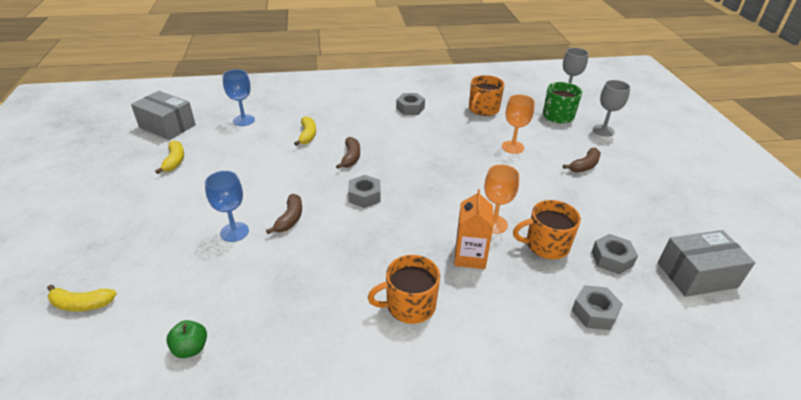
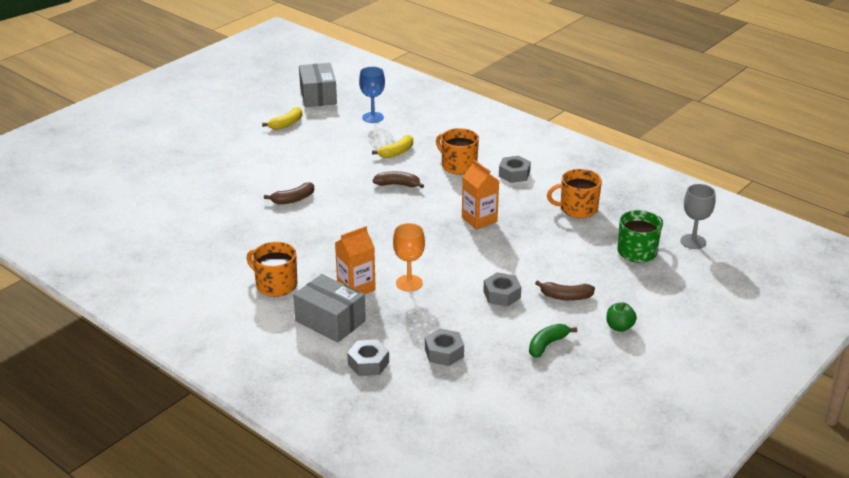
camera: 50 degrees right, 5 degrees down
(81, 304) = (136, 178): yellow banana -> none
(191, 348) = (150, 230): green apple -> green apple (619, 327)
(234, 232) = (252, 187): blue goblet -> none
(351, 157) = (398, 185): brown banana -> brown banana turned 135 degrees counterclockwise
(364, 196) = (360, 214): grey nut -> grey nut (502, 295)
(447, 149) = (479, 220): none -> orange carton
(512, 147) = (535, 249): orange goblet -> none
(546, 245) = (417, 316): orange mug -> orange mug (458, 165)
(603, 130) = (652, 287): grey goblet -> none
(639, 204) = (547, 345): none -> green banana
(696, 275) = (482, 401): grey box -> grey box (330, 321)

